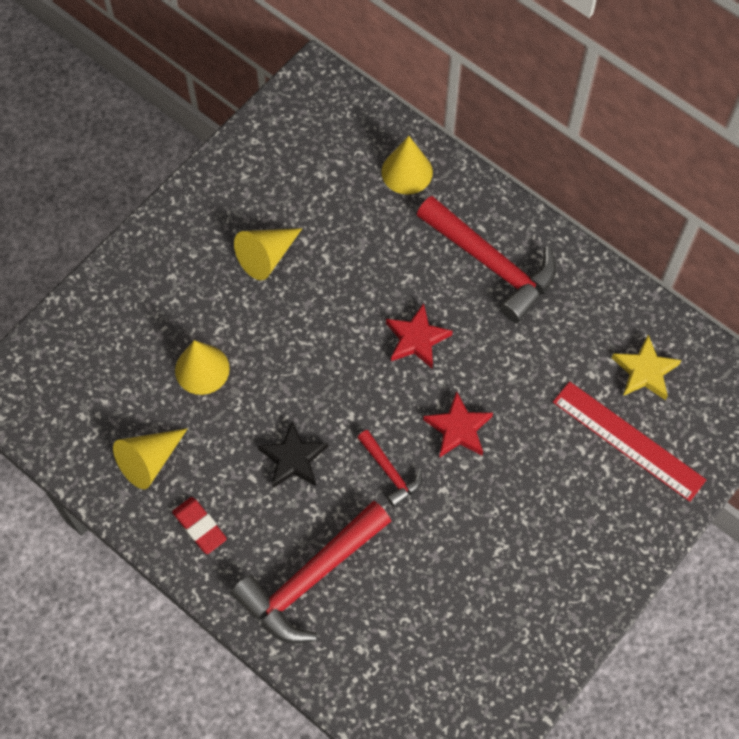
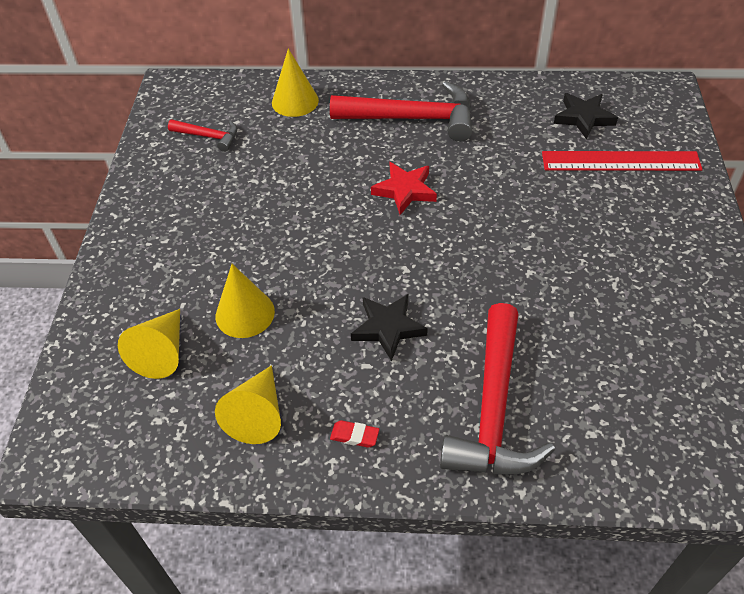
camera: 35 degrees left, 15 degrees down
(200, 527) = (354, 436): red eraser -> red eraser, size x0.65
(266, 257) = (231, 207): yellow cone -> yellow cone (162, 352)
(390, 472) = (476, 287): red hammer -> red hammer (209, 136)
(458, 429) = (497, 226): red star -> none
(645, 371) = (583, 118): yellow star -> black star

